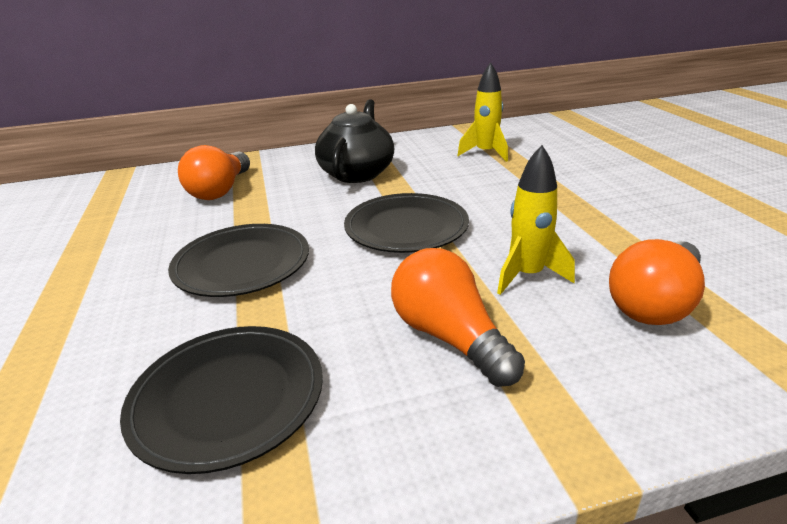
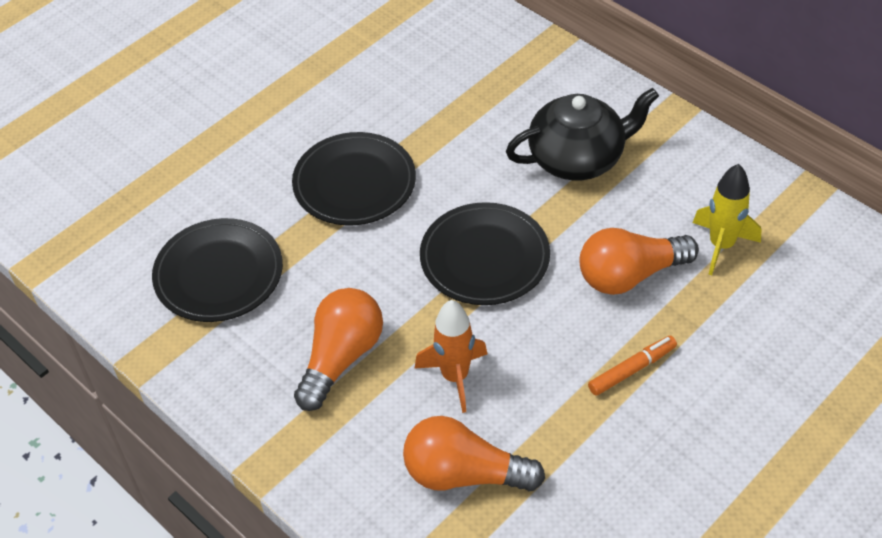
camera: 60 degrees right, 20 degrees up
(220, 190) = (464, 78): orange light bulb -> orange light bulb (630, 275)
(527, 275) = (455, 377): yellow rocket -> orange rocket
(573, 202) = (632, 369): none -> orange marker

